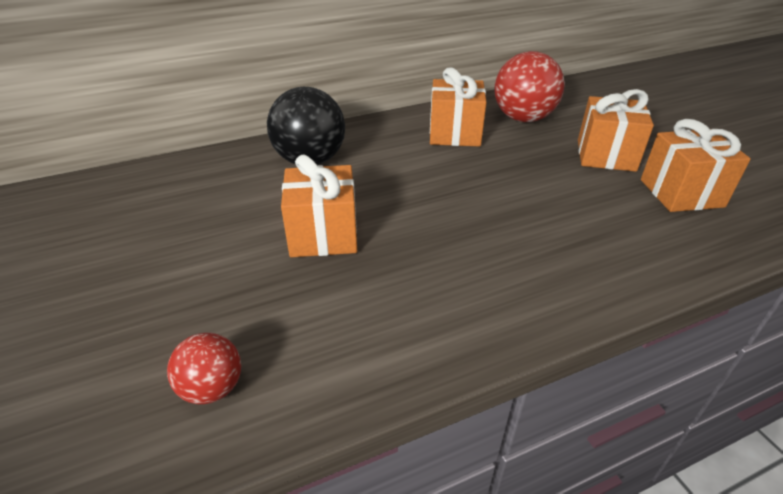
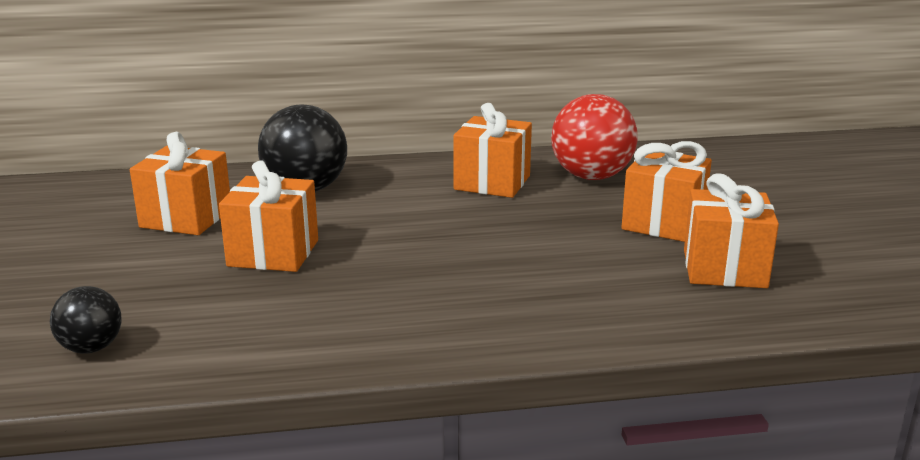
camera: 15 degrees right, 15 degrees down
(212, 388) = (91, 348): red ball -> black ball
(222, 207) = (186, 218): none -> orange gift

